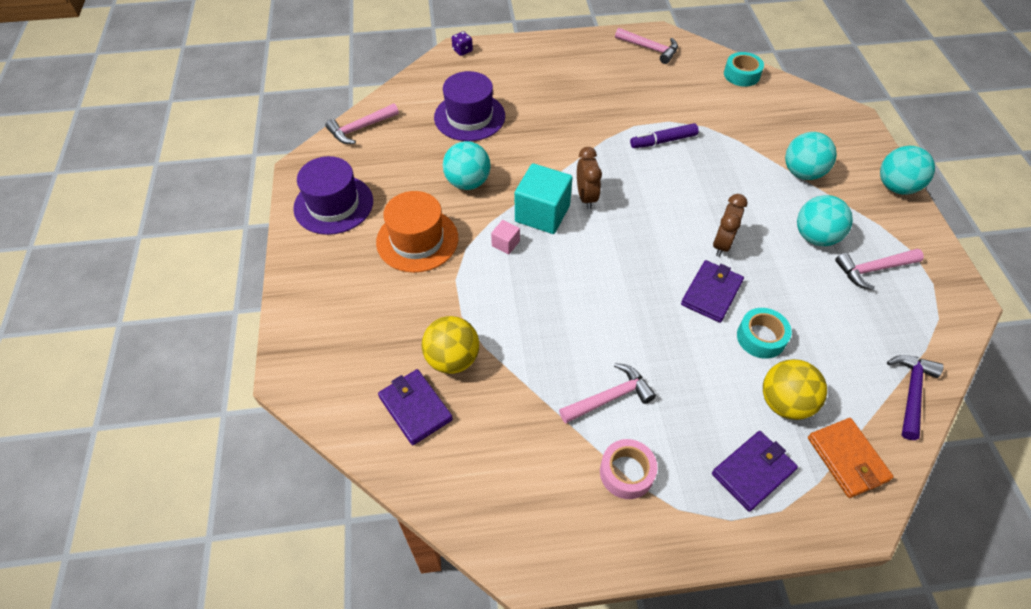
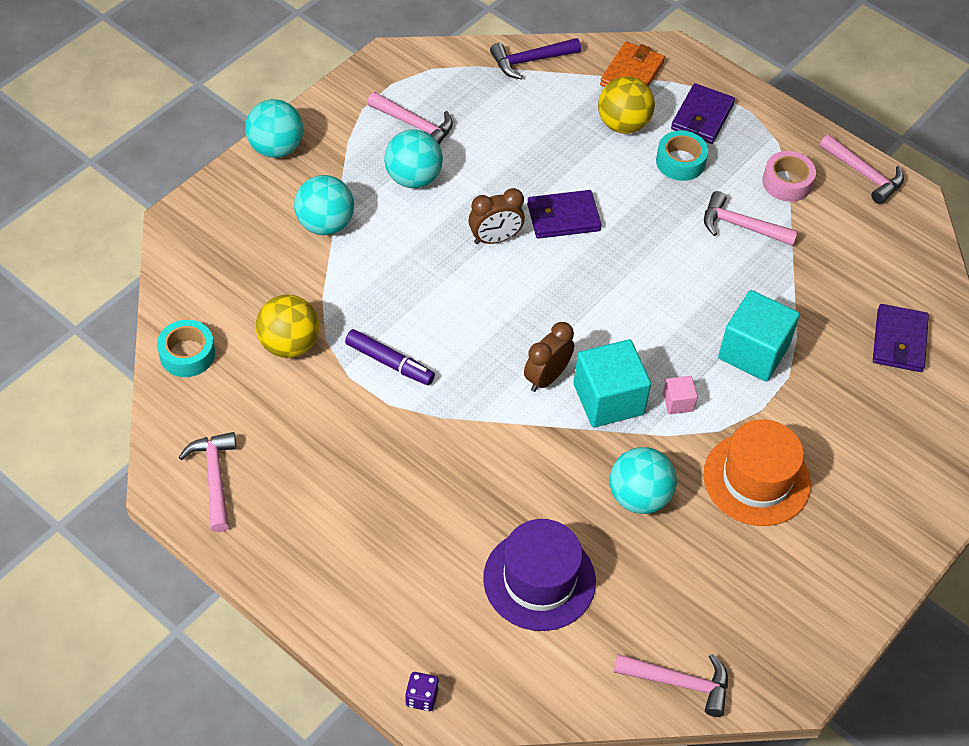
camera: 135 degrees left, 0 degrees up
(333, 204) = (803, 598): purple hat -> none
(452, 359) = (833, 350): yellow ball -> yellow ball (289, 344)
(499, 311) = (753, 352): none -> turquoise cube
(584, 548) = (864, 174): none -> pink hammer
(753, 472) = (702, 117): purple wallet -> purple wallet turned 75 degrees counterclockwise
(761, 337) = (575, 164): turquoise tape -> turquoise tape (680, 162)

